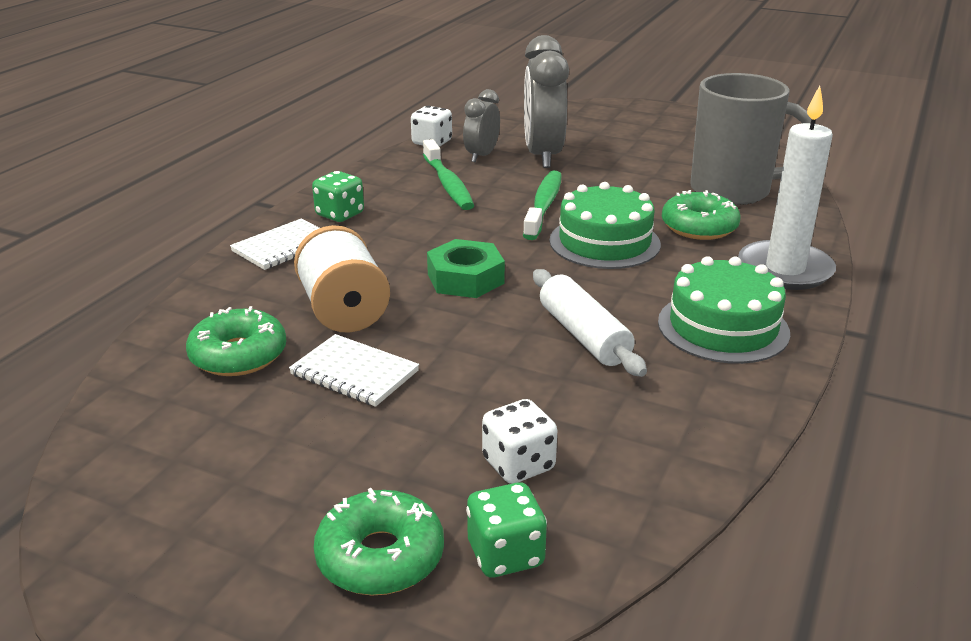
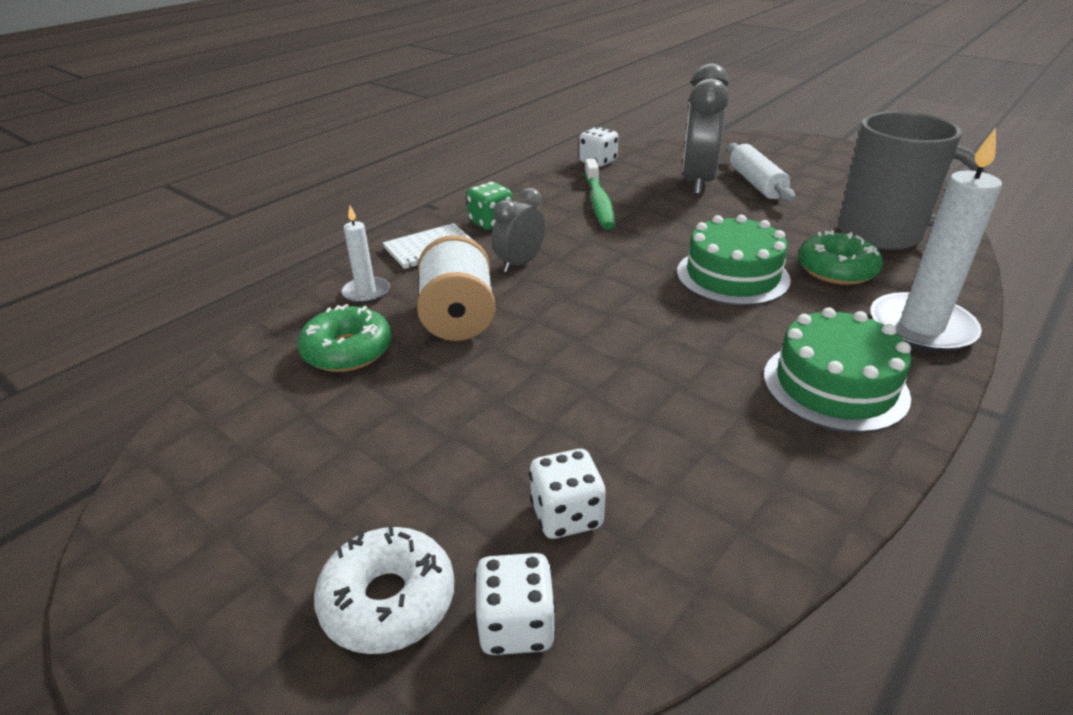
camera: 15 degrees right, 5 degrees up
(232, 297) = (366, 292): none -> white candle
(354, 373) = (443, 384): white notebook -> none
(380, 556) = (388, 600): green donut -> white donut
(465, 278) = (583, 298): green nut -> none
(481, 156) = (639, 178): grey clock -> grey clock (520, 263)
(505, 554) = (516, 625): green dice -> white dice
(544, 205) = (683, 232): green toothbrush -> none
(584, 335) = (681, 375): white rolling pin -> white rolling pin (756, 183)

